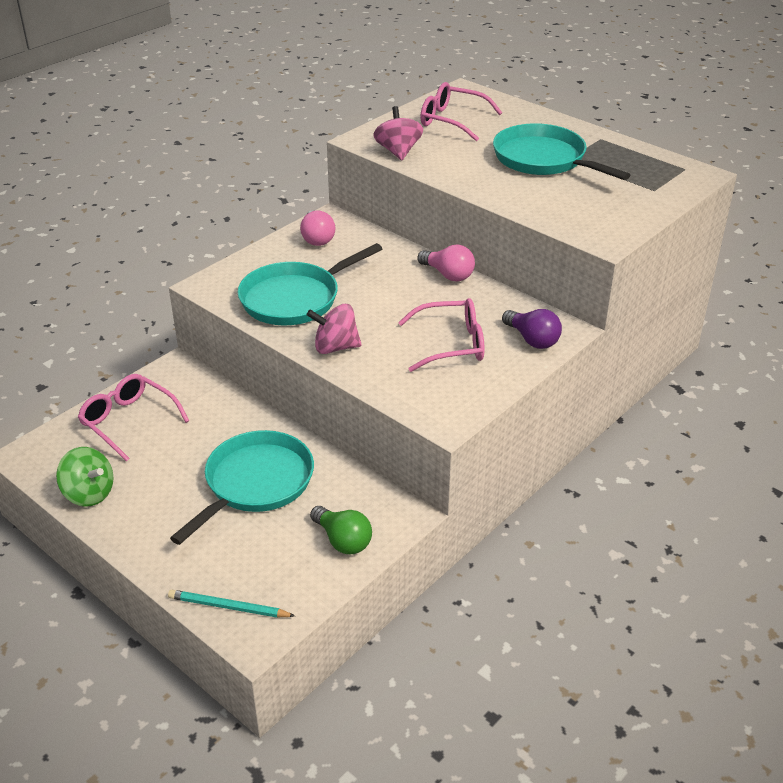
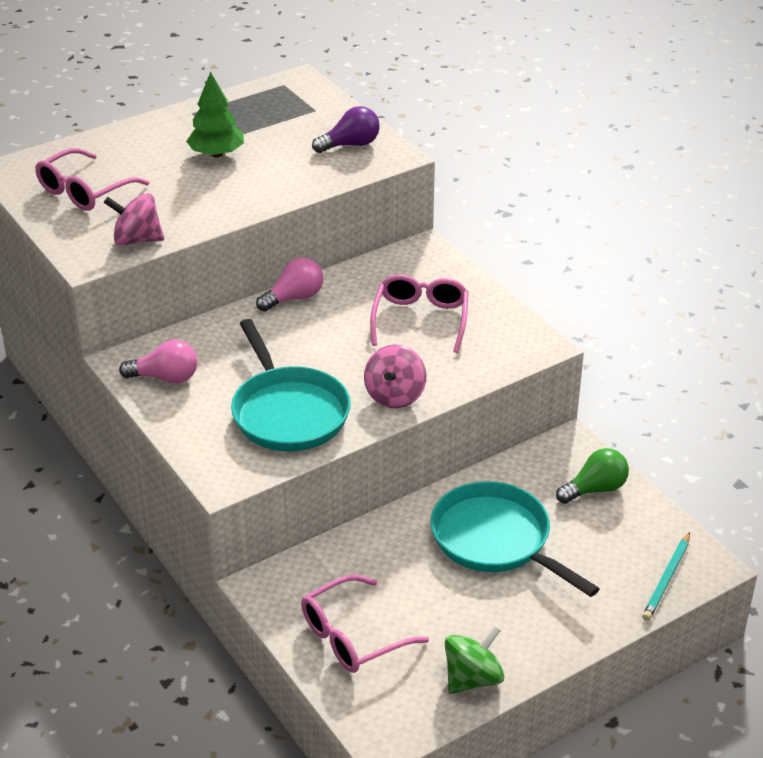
camera: 75 degrees left, 0 degrees up
(532, 339) = (432, 270): purple light bulb -> purple light bulb (350, 145)
(543, 159) = (216, 154): turquoise pan -> green tree

